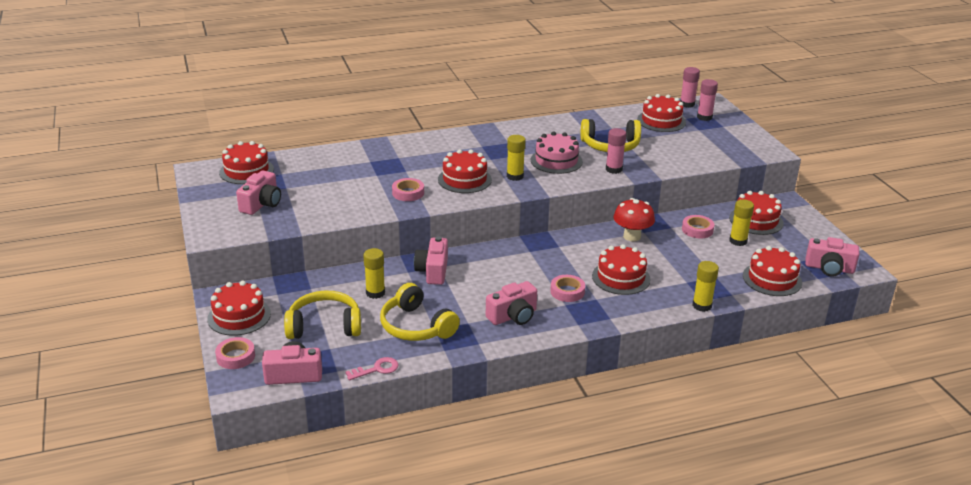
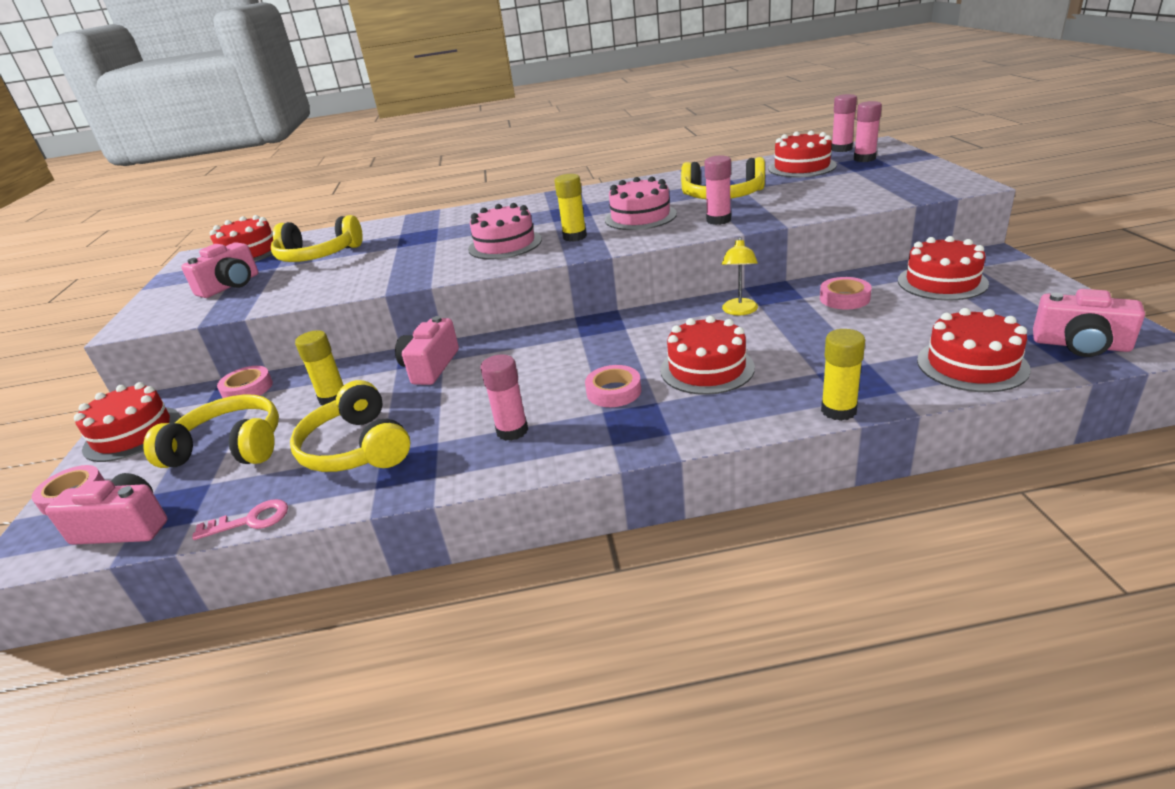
camera: 15 degrees right, 0 degrees up
(314, 179) = (318, 256): none -> yellow headphones
(408, 193) = (421, 263): pink tape -> pink tape (247, 389)
(464, 179) = (505, 244): red cake -> pink cake
(513, 316) = (512, 431): pink camera -> pink glue stick
(632, 236) = (739, 311): red mushroom -> yellow lamp
(738, 241) = (911, 310): yellow glue stick -> none

